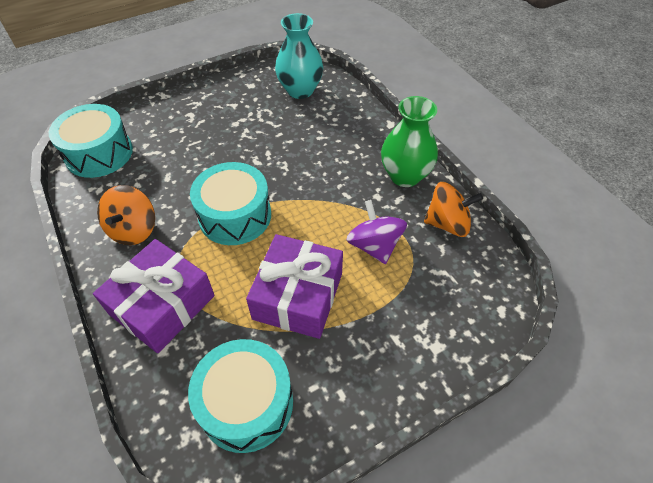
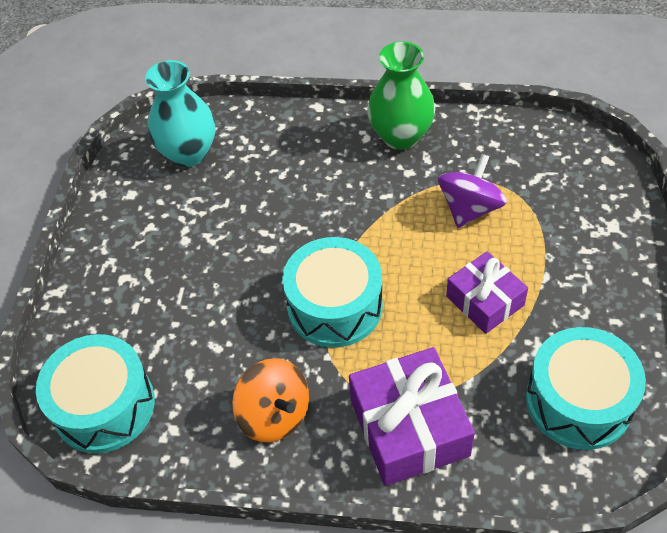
camera: 50 degrees left, 0 degrees up
(298, 296) = (485, 301): purple gift -> purple gift, size x0.64
(374, 246) = (470, 208): purple spinning top -> purple spinning top turned 105 degrees clockwise
(447, 223) = (486, 139): orange spinning top -> none

